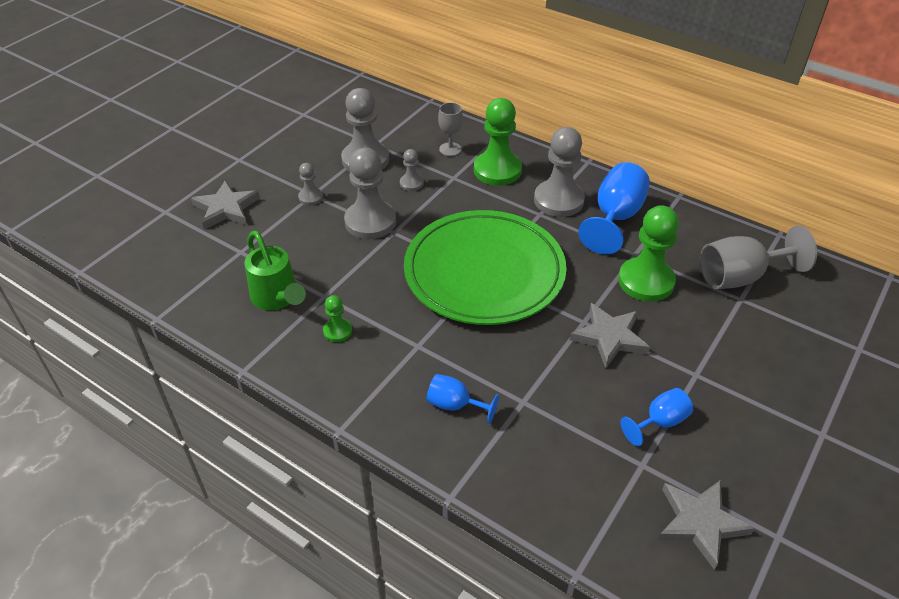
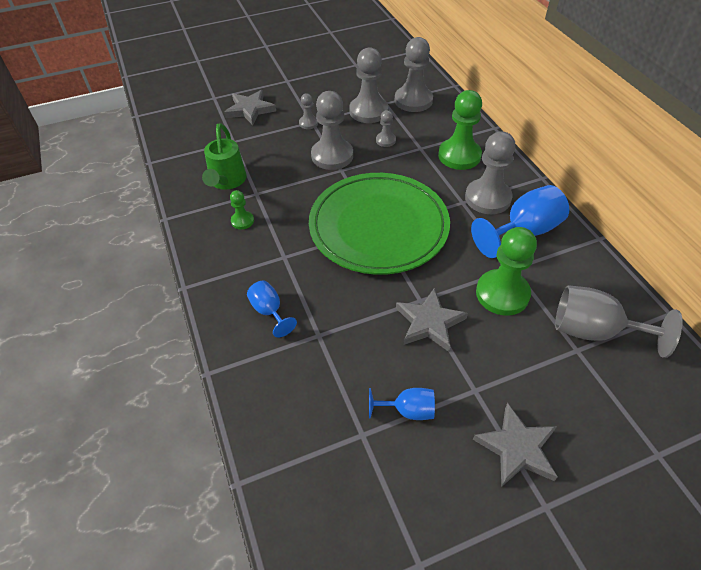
camera: 35 degrees right, 5 degrees up
(402, 131) = (413, 100): none -> grey pawn
(450, 149) = (437, 126): grey goblet -> none
(700, 523) = (364, 509): grey star -> grey star (517, 448)

